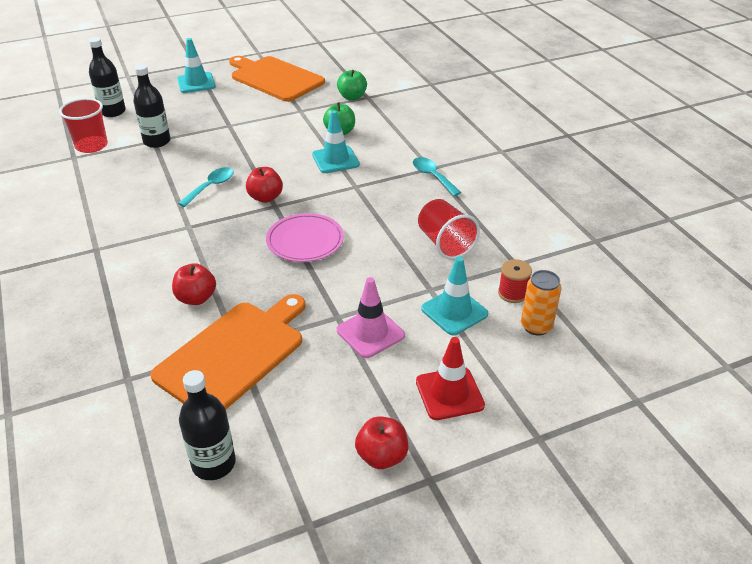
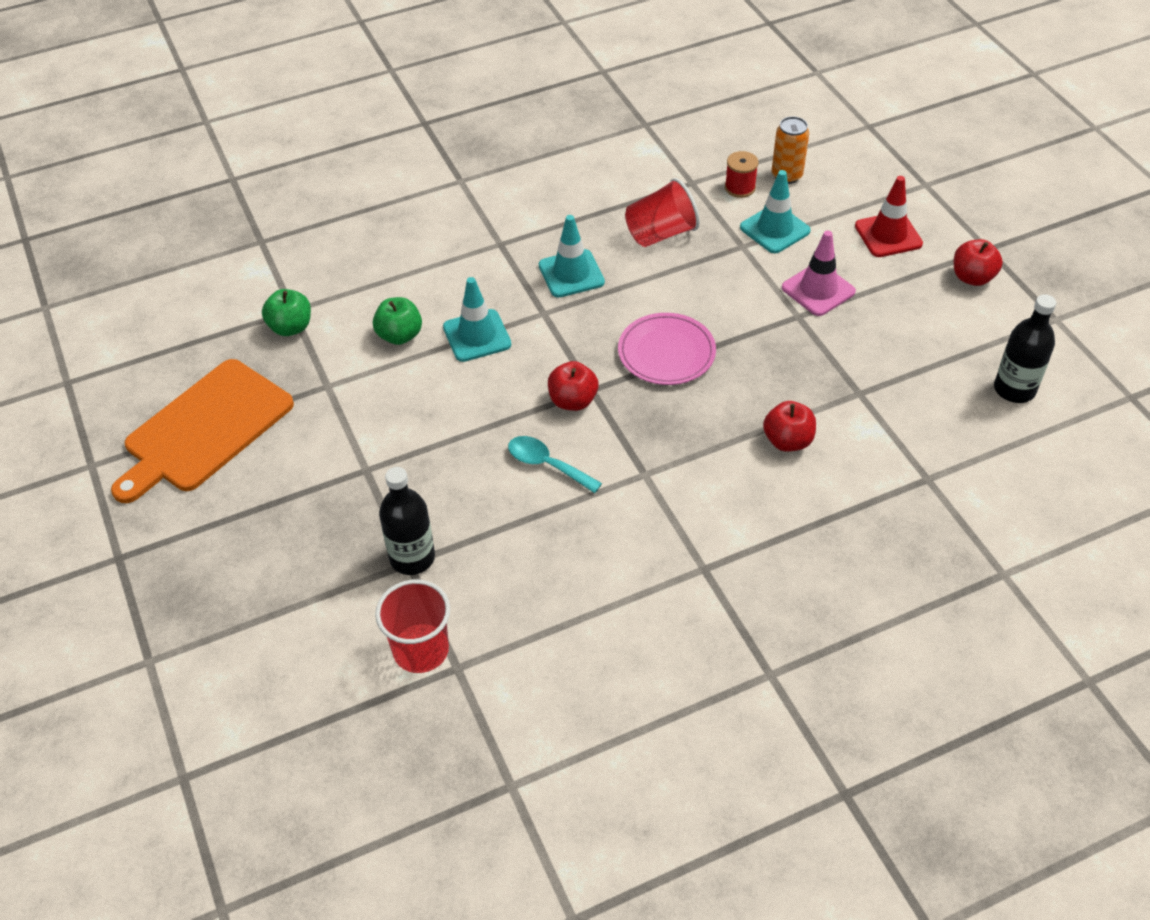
camera: 90 degrees left, 10 degrees up
(113, 111) = (298, 649): black bottle -> none
(196, 83) = (202, 540): turquoise traffic cone -> turquoise traffic cone (571, 274)
(234, 354) = (872, 394): orange cutting board -> none
(432, 176) = (520, 242): turquoise spoon -> none

